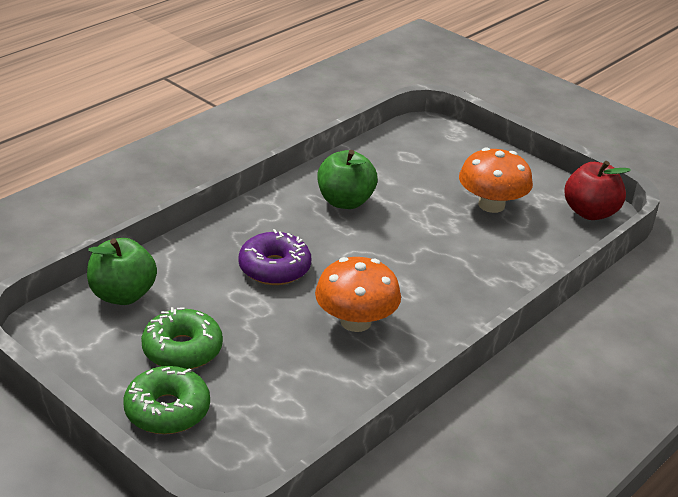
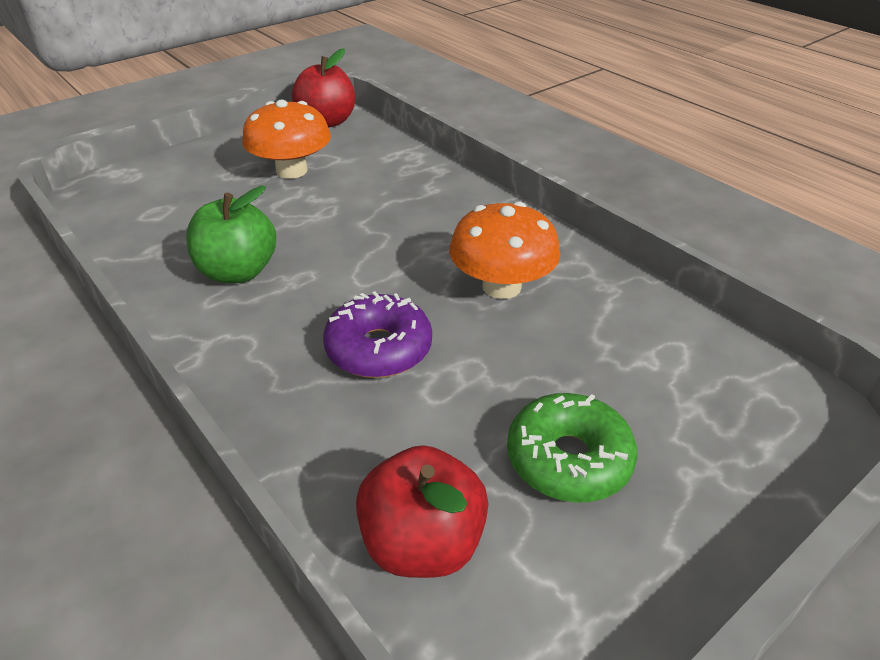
camera: 80 degrees left, 5 degrees up
(123, 295) = (422, 543): green apple -> red apple
(167, 410) = (708, 480): green donut -> none

